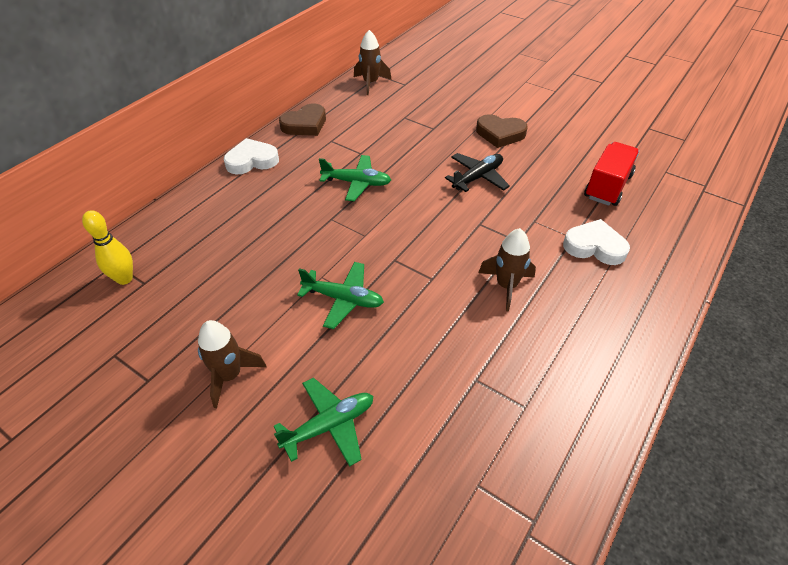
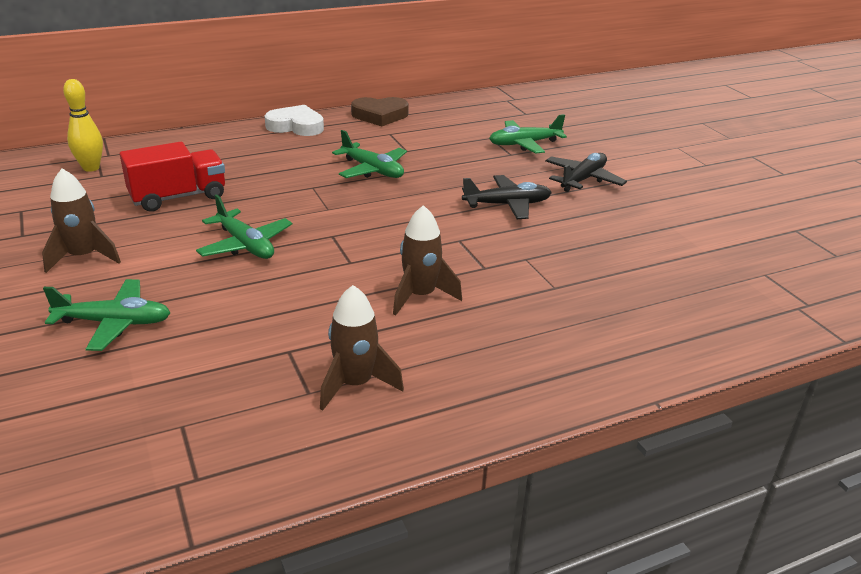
camera: 30 degrees right, 15 degrees down
(370, 83) = (489, 104): brown rocket -> brown rocket (355, 384)
(432, 115) = (524, 144): none -> green plane
(500, 134) = (583, 179): brown heart -> black plane
(594, 246) = (571, 303): white heart -> none
(607, 186) = (661, 261): red truck -> red truck (178, 197)

